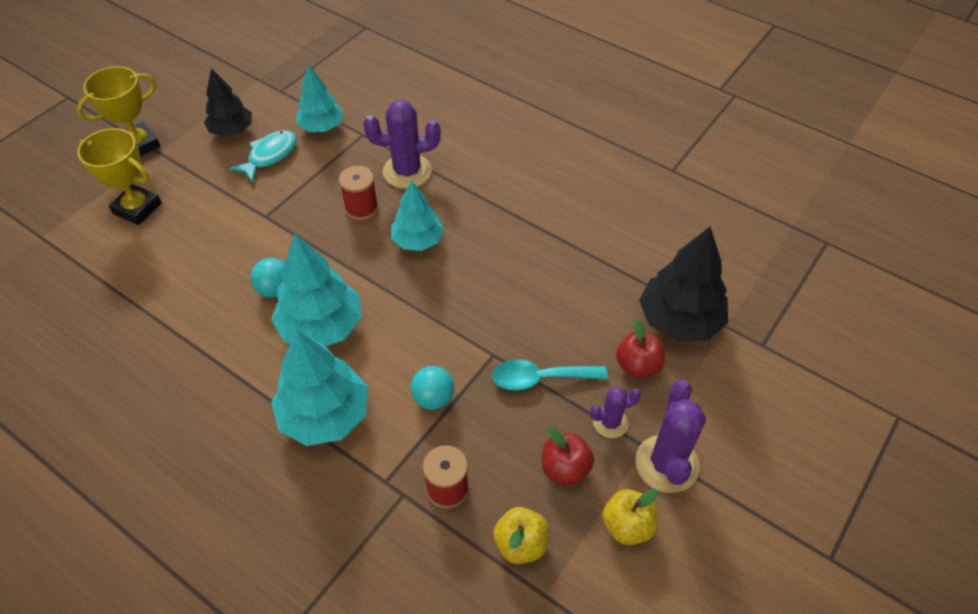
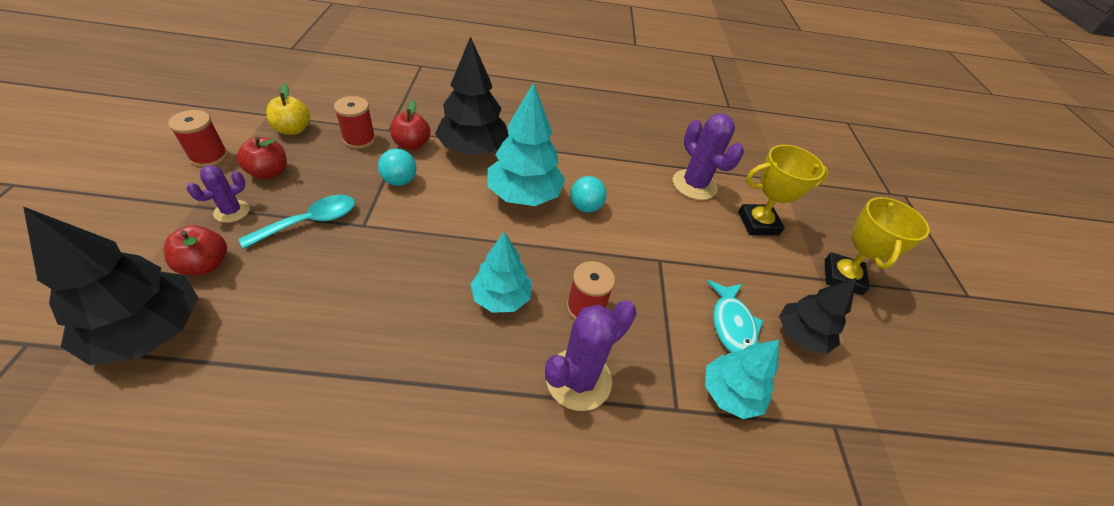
camera: 140 degrees right, 5 degrees down
(325, 415) = (473, 149): turquoise tree -> black tree
(390, 453) = (412, 144): none -> red apple
(627, 526) = (209, 157): yellow apple -> red spool
(666, 464) = (172, 200): purple cactus -> purple cactus (694, 185)

